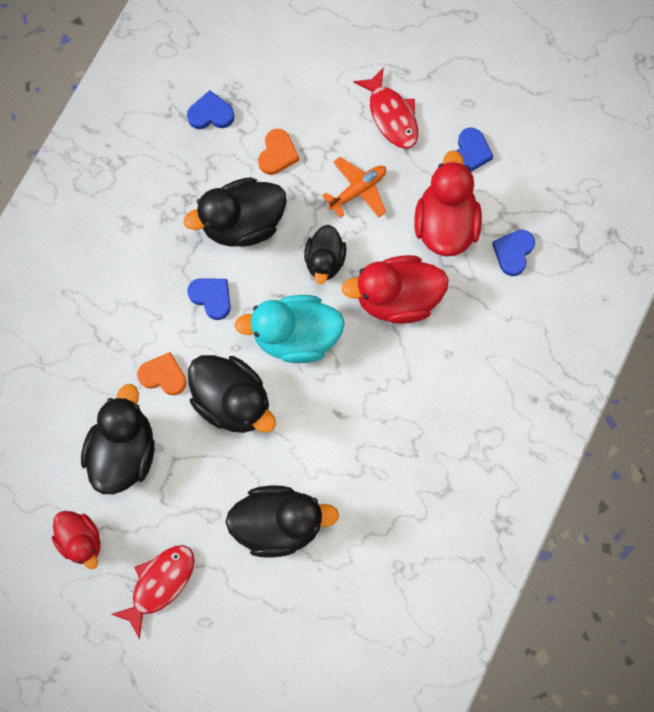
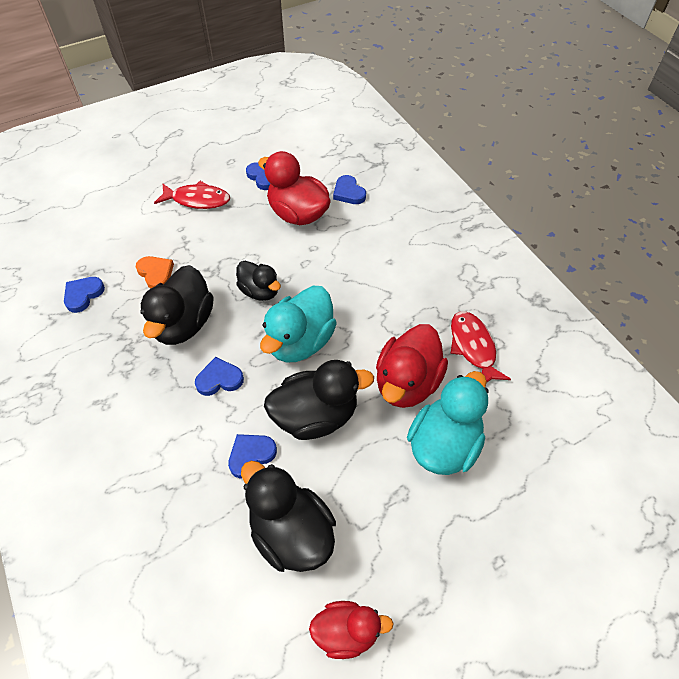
camera: 55 degrees left, 20 degrees down
(160, 584) = (437, 581): red fish -> red fish (473, 347)
(163, 375) = (251, 455): orange heart -> blue heart
(279, 523) = (444, 444): black duck -> turquoise duck
(358, 190) = (229, 245): orange plane -> none
(397, 298) = (325, 266): red duck -> red duck (407, 383)

